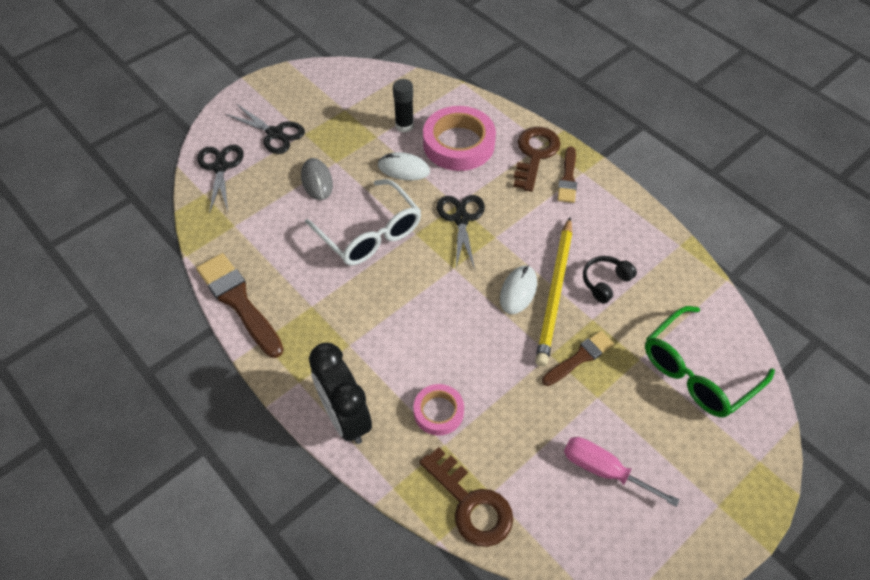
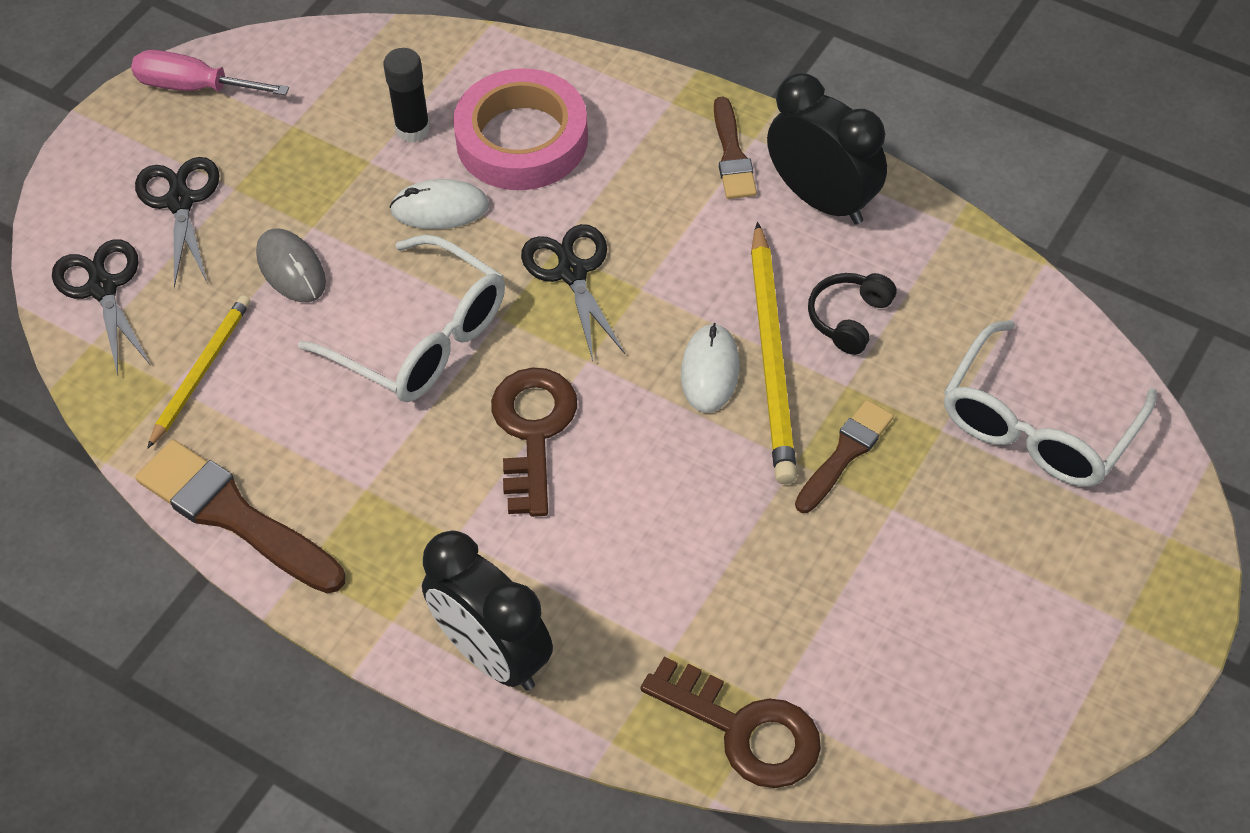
camera: 15 degrees left, 0 degrees up
(252, 221) = (201, 371): none -> yellow pencil
(275, 134) = (180, 201): black scissors -> black scissors turned 120 degrees counterclockwise
(438, 412) = (644, 603): pink tape -> none
(535, 154) = (662, 126): brown key -> brown key (532, 431)
(604, 470) = (936, 619): pink screwdriver -> pink screwdriver (194, 87)
(610, 214) = (822, 200): none -> black clock
(697, 372) = (1037, 426): green glasses -> white glasses

